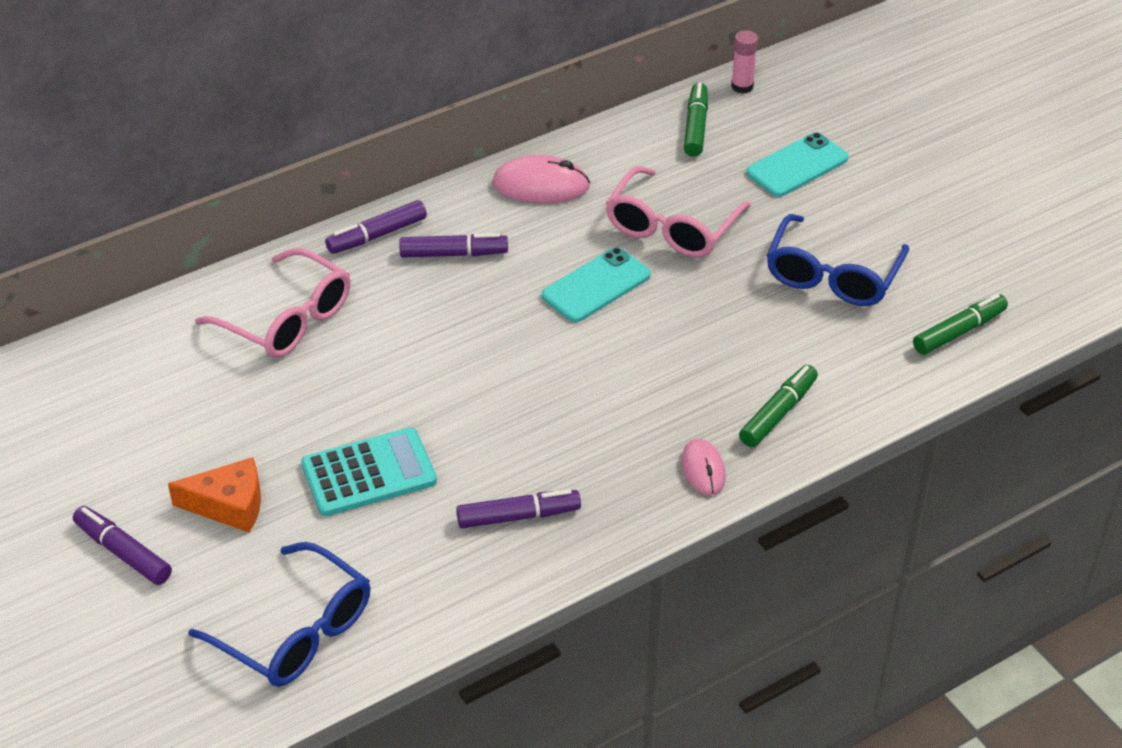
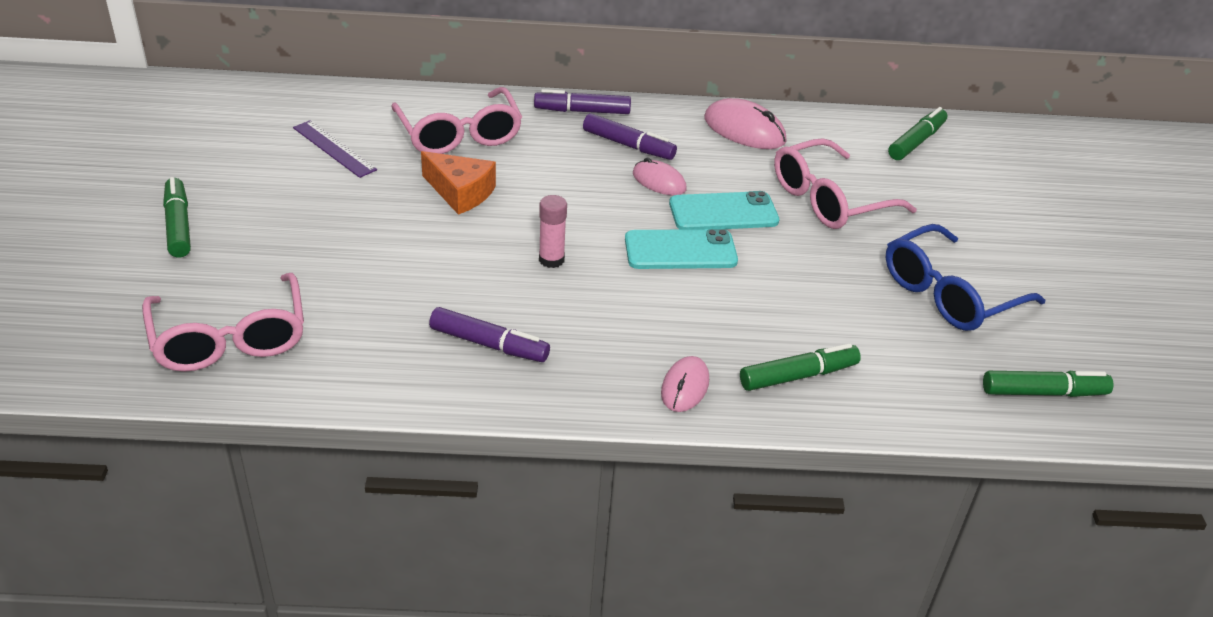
camera: 30 degrees right, 5 degrees down
(123, 552) = (178, 225): purple marker -> green marker
(182, 395) = (334, 148): none -> purple ruler
(229, 505) = (283, 230): orange cheese -> orange cheese (460, 192)
(295, 631) = (230, 338): blue glasses -> pink glasses
(369, 473) = (406, 258): turquoise calculator -> none
(514, 280) = (659, 181): none -> pink mouse
(742, 86) = (984, 131): pink glue stick -> pink glue stick (551, 260)
(797, 166) = (987, 202): turquoise phone -> turquoise phone (680, 250)

